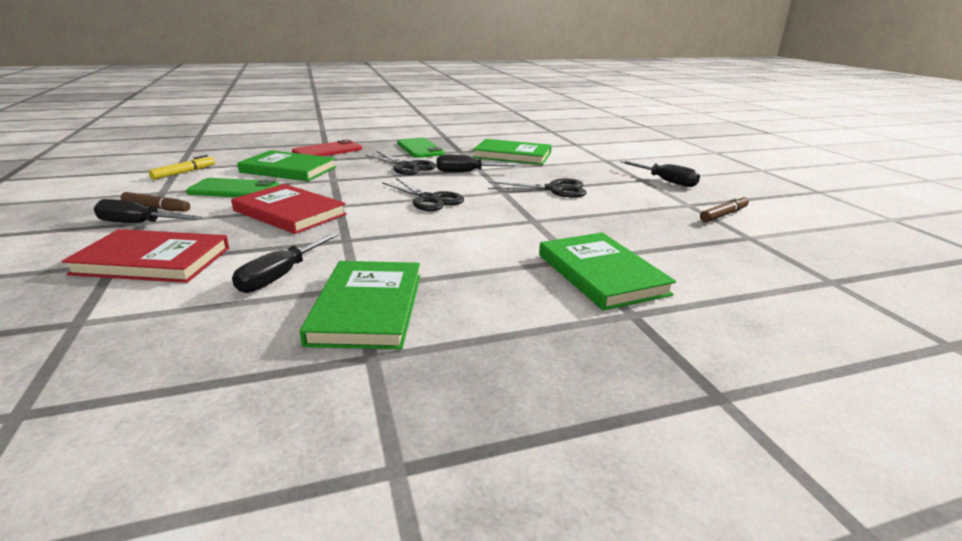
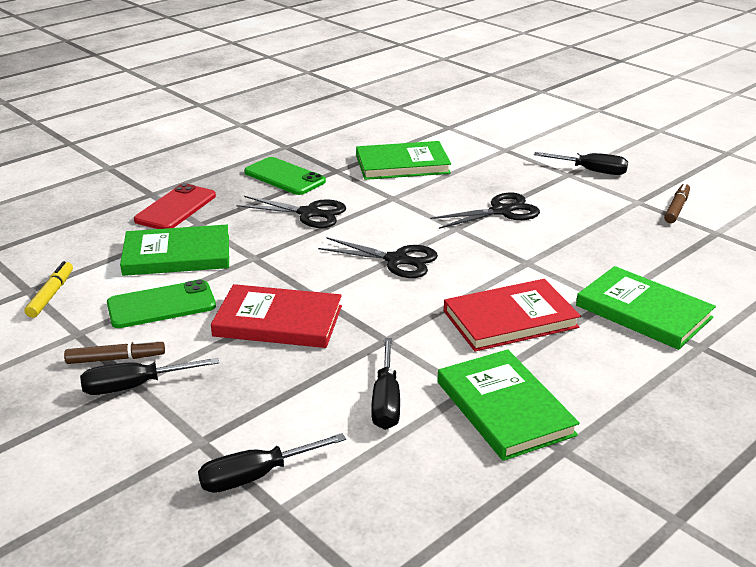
camera: 25 degrees left, 5 degrees up
(152, 261) = (235, 426): red book -> red book (510, 319)
(467, 172) = (386, 206): black screwdriver -> black screwdriver (257, 476)

